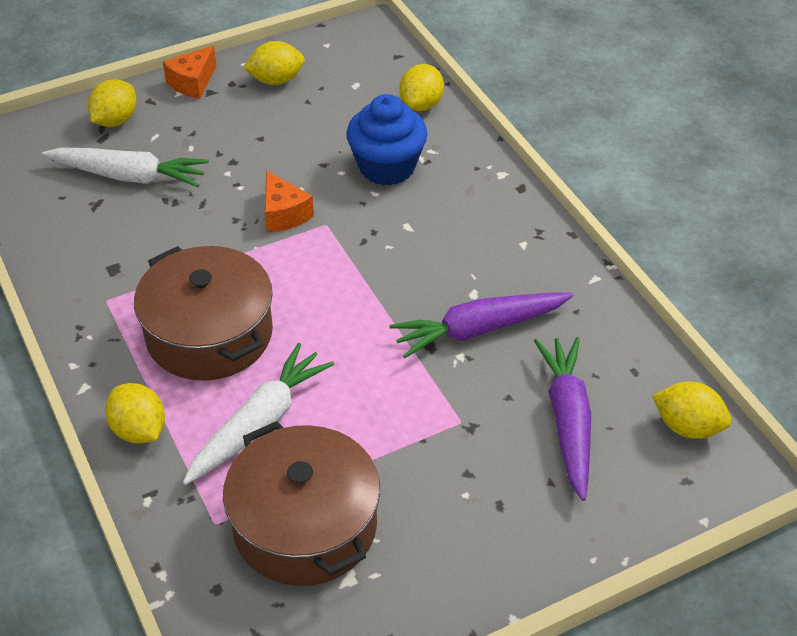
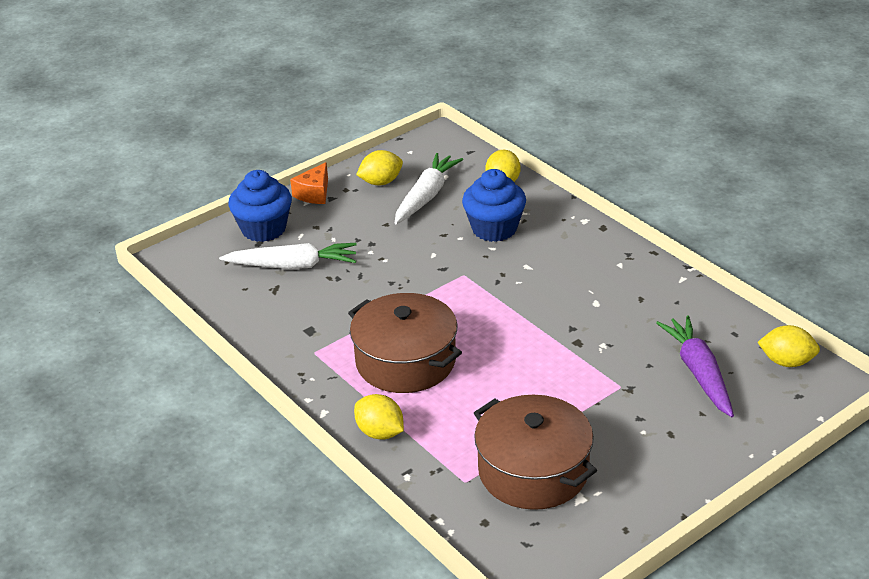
camera: 10 degrees left, 10 degrees down
(115, 120) = (263, 229): yellow lemon -> blue cupcake
(259, 423) = (470, 412): white carrot -> white carrot (426, 196)
(284, 214) = (428, 273): orange cheese -> none
(479, 329) = (610, 325): purple carrot -> none

